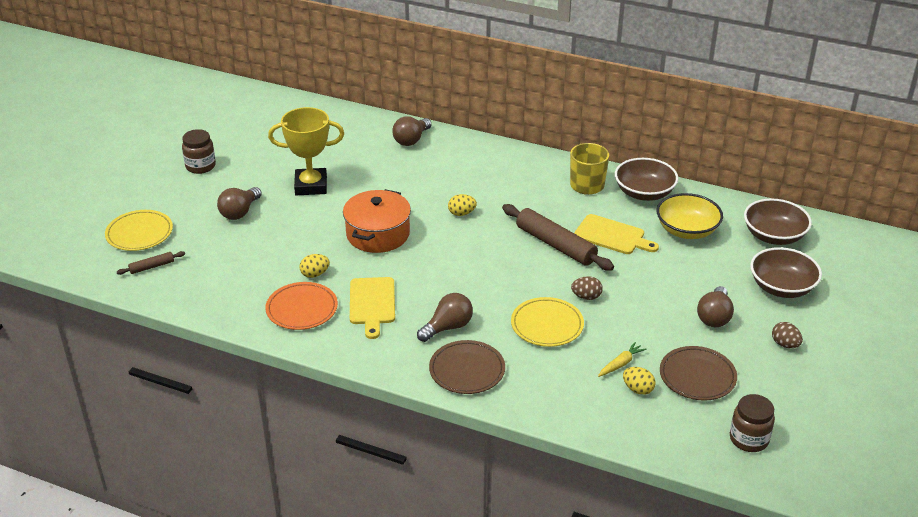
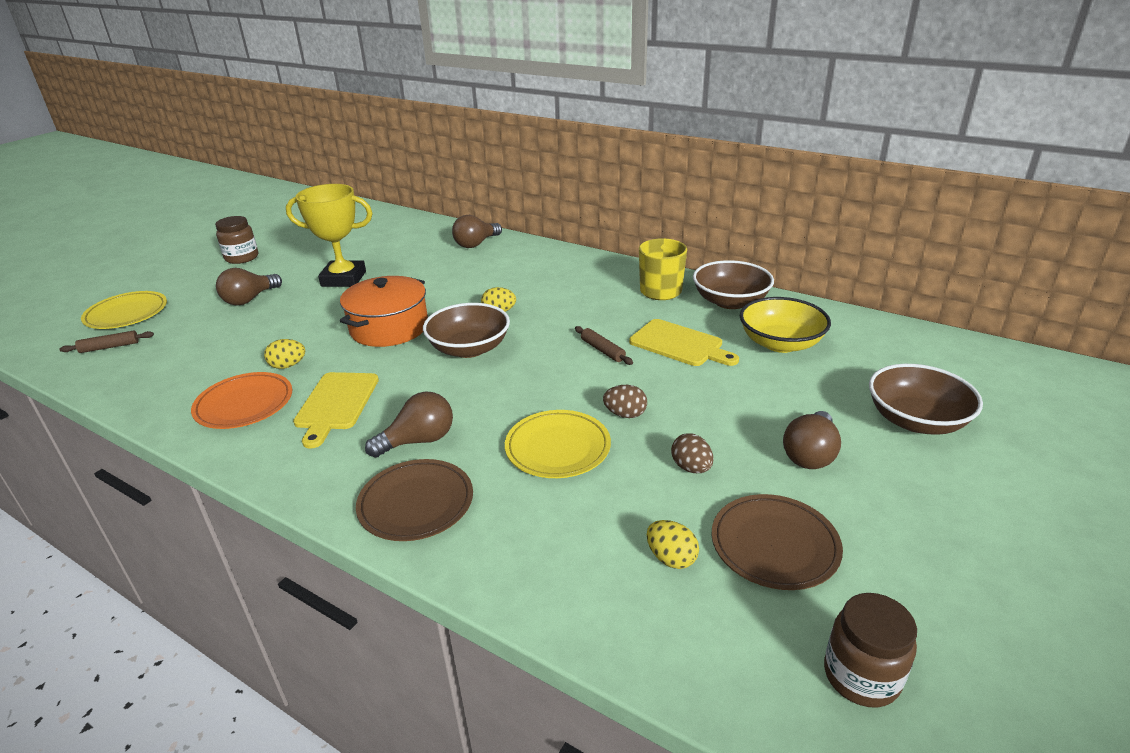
camera: 10 degrees right, 5 degrees down
(555, 245) = (602, 350): brown rolling pin -> brown rolling pin, size x0.47
(621, 364) = (652, 513): yellow carrot -> none
(774, 236) = (902, 356): brown bowl -> brown bowl (469, 348)
(785, 344) = (924, 505): brown egg -> brown egg (691, 468)

